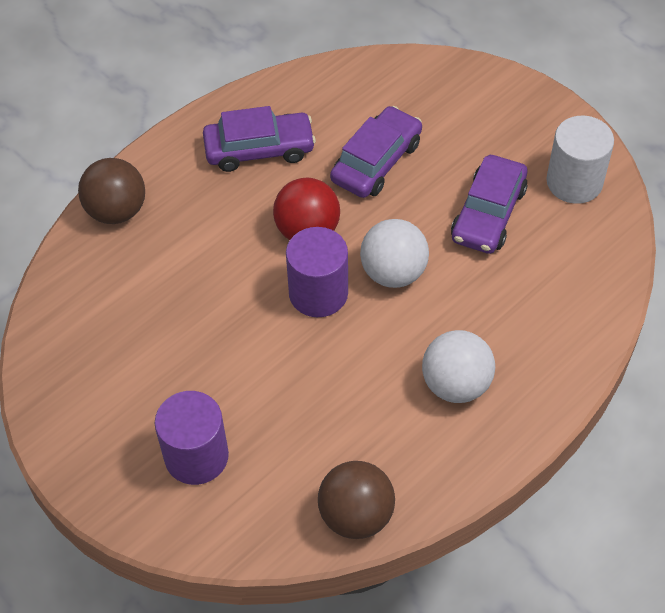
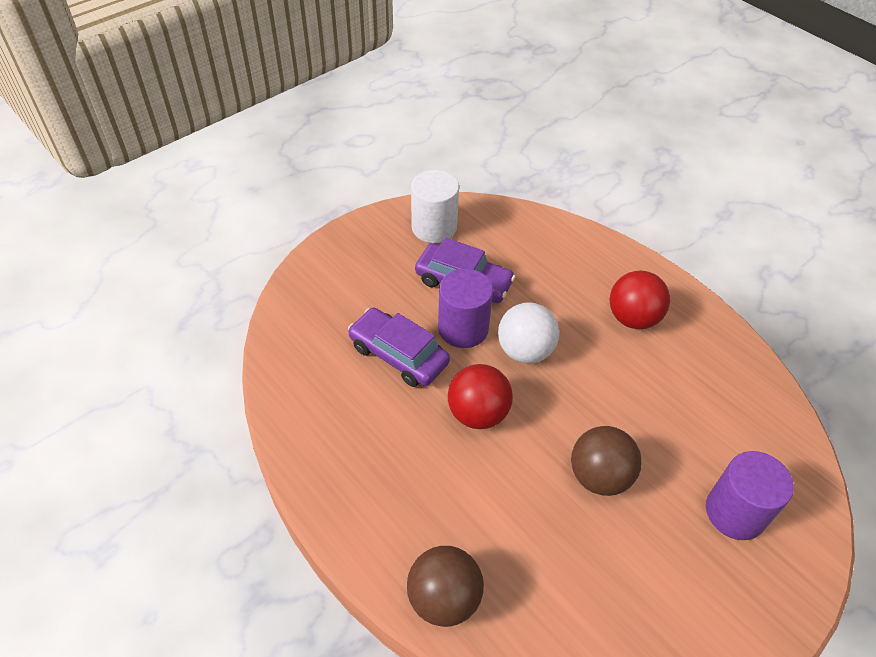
camera: 90 degrees left, 5 degrees down
(259, 149) = (371, 452): purple car -> none
(318, 293) = (549, 408): purple cylinder -> purple cylinder (463, 328)
(356, 515) = (763, 391): brown ball -> brown ball (599, 476)
(456, 384) = (633, 318): white ball -> red ball

